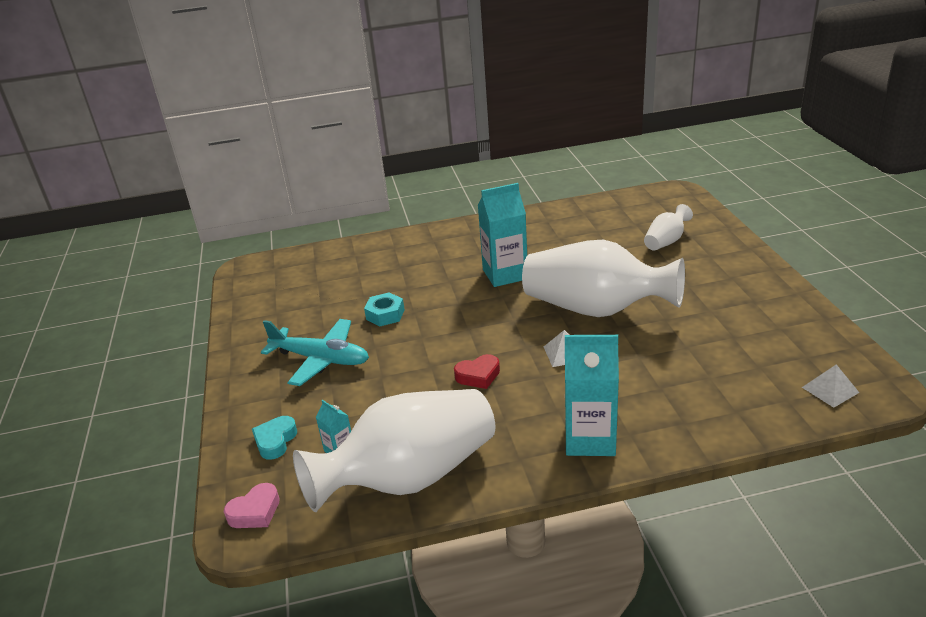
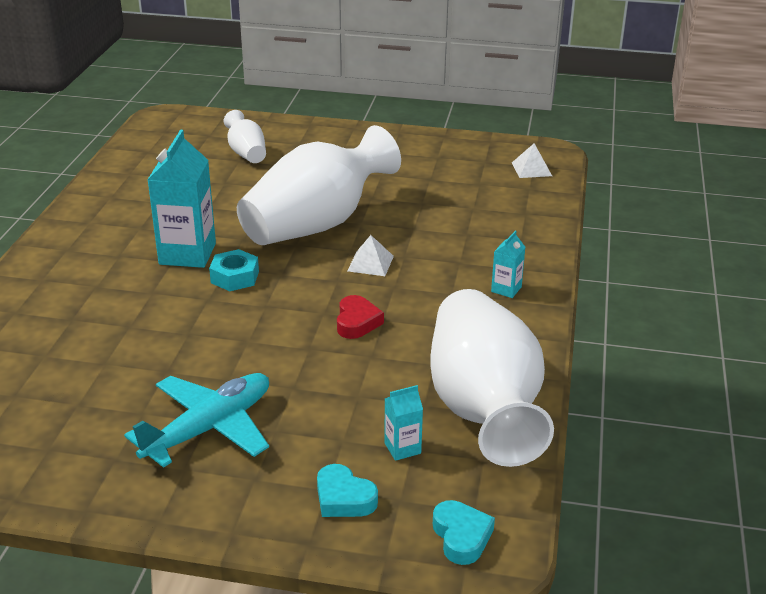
camera: 70 degrees left, 0 degrees up
(255, 511) = (461, 536): pink heart -> turquoise heart
(385, 314) = (168, 356): turquoise nut -> turquoise nut (235, 277)
(590, 439) = (506, 289): turquoise carton -> turquoise carton, size x0.48

